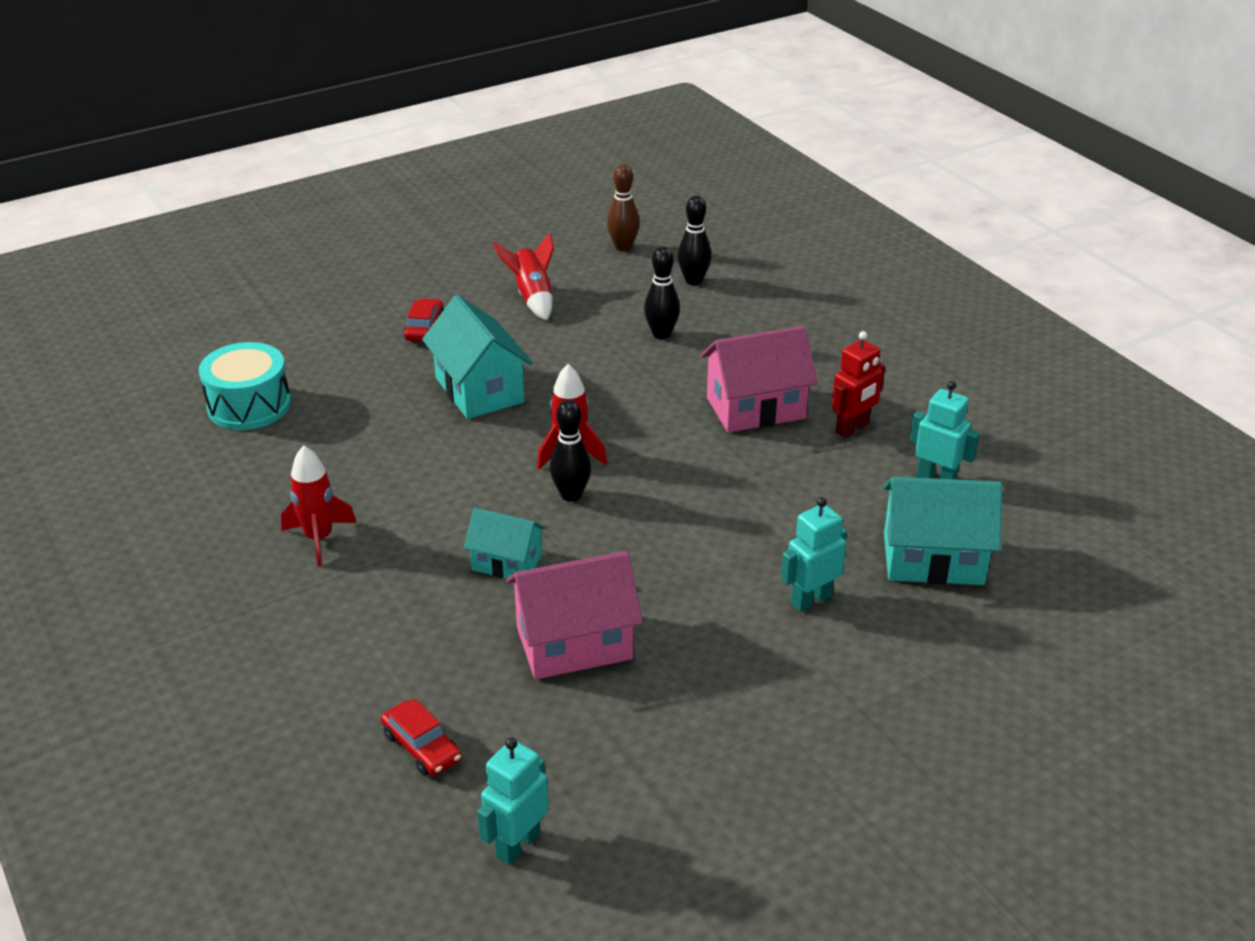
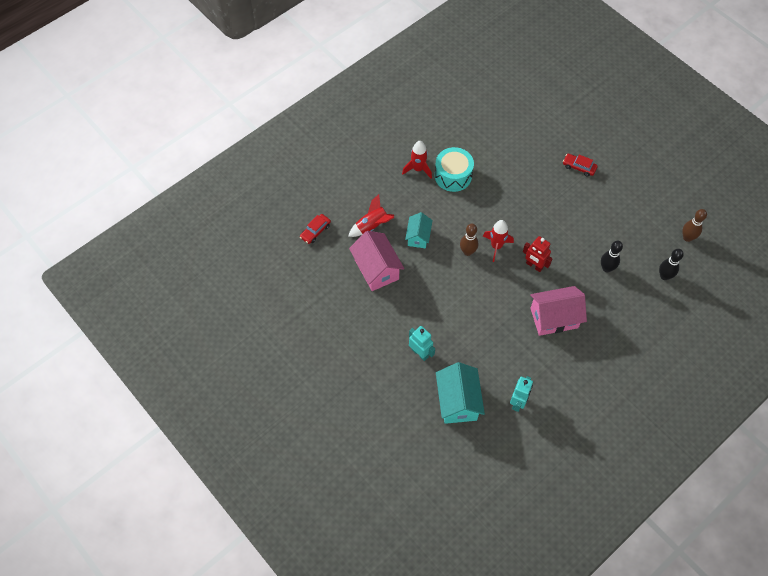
camera: 80 degrees right, 25 degrees up
(249, 405) = (498, 118): turquoise drum -> turquoise drum (453, 176)
(425, 328) = (579, 167): red car -> red car turned 150 degrees counterclockwise
(479, 390) = (535, 201): turquoise house -> none
(517, 845) = (277, 270): turquoise robot -> none
(532, 297) = (622, 205): red rocket -> red rocket (372, 226)
(571, 495) = (467, 252): black bowling pin -> brown bowling pin
(755, 408) = (554, 318): pink house -> pink house turned 75 degrees counterclockwise
(852, 428) = (549, 363): red robot -> red robot (534, 266)

